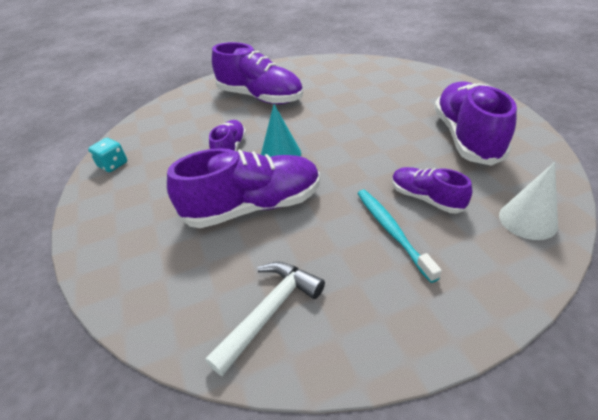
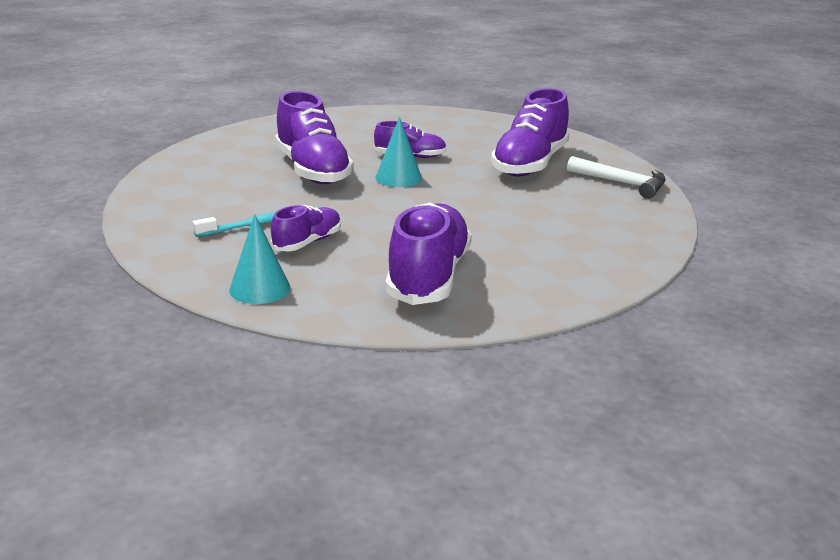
camera: 80 degrees right, 15 degrees down
(113, 165) = (388, 115): turquoise dice -> none
(270, 311) = (191, 180): white hammer -> white hammer (622, 183)
(466, 137) = (428, 277): purple shoe -> purple shoe turned 75 degrees counterclockwise
(527, 220) = (260, 288): white cone -> turquoise cone

